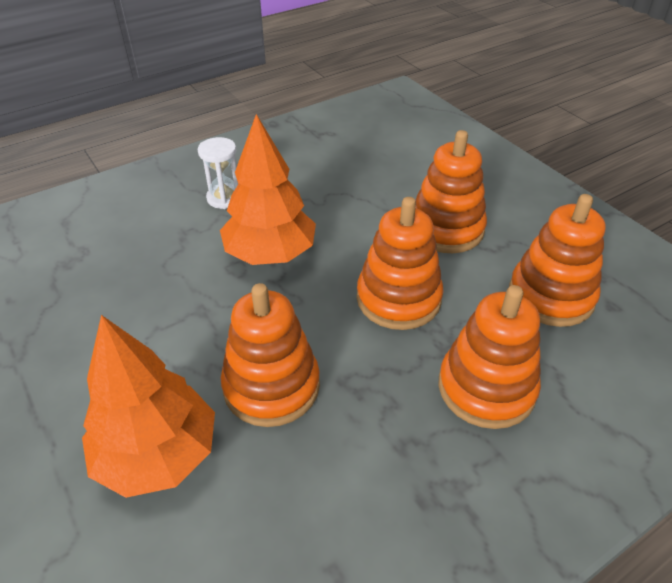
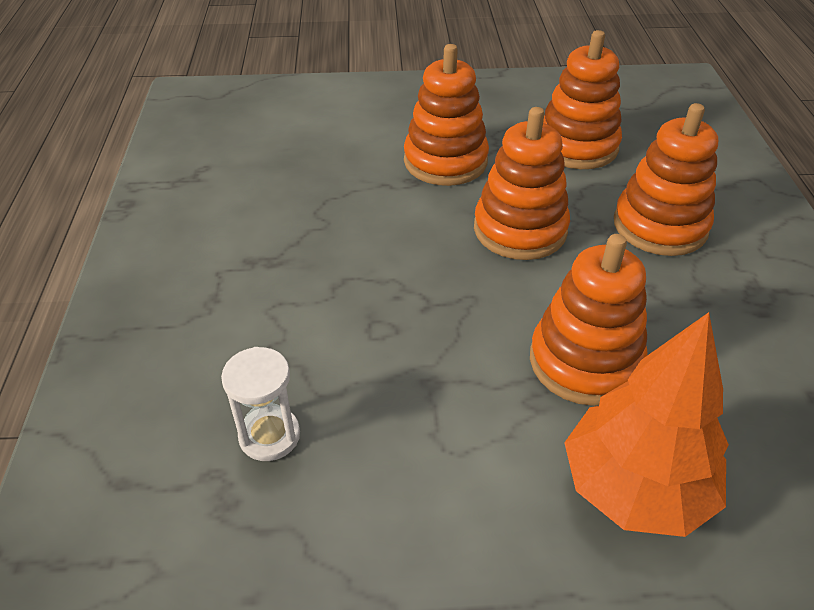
camera: 60 degrees left, 0 degrees up
(224, 198) = (238, 296): white hourglass -> white hourglass (269, 436)
(270, 254) = (380, 293): orange tree -> none

